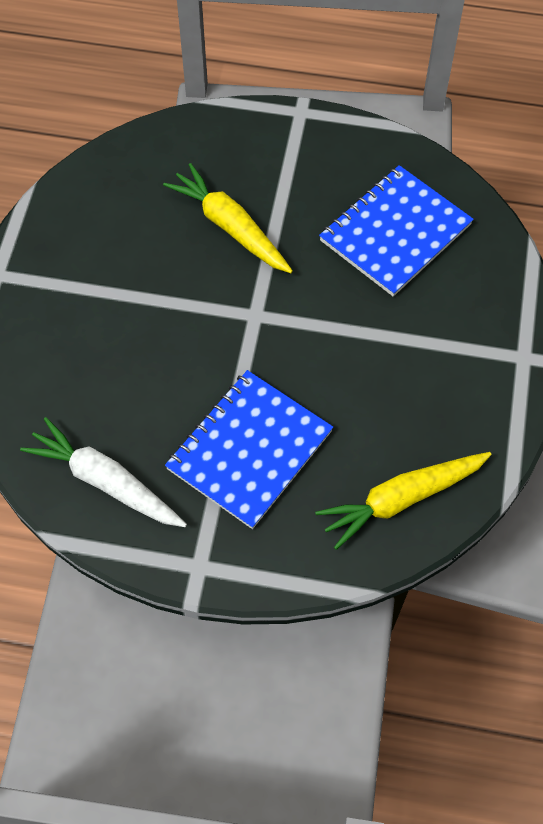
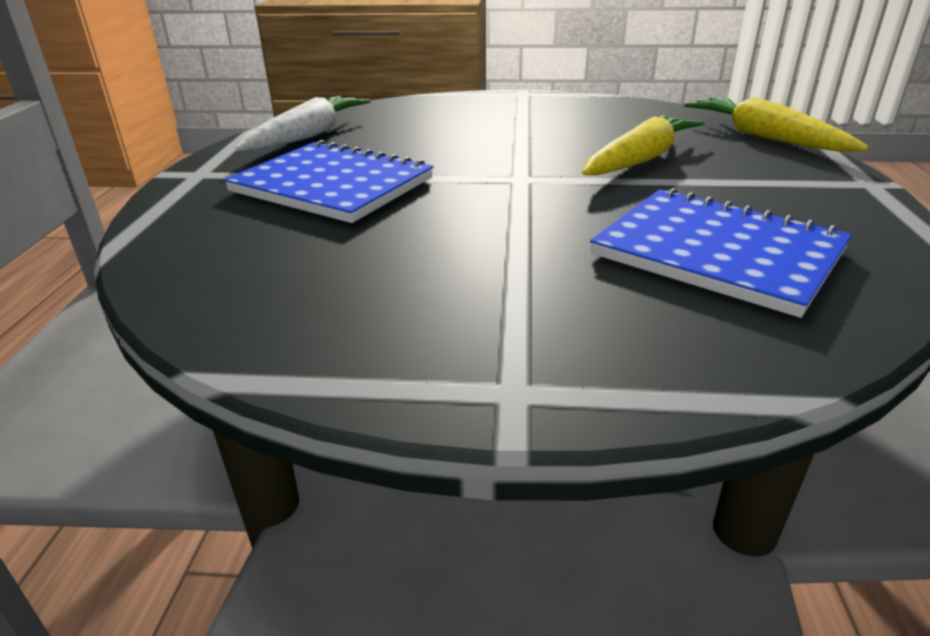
camera: 85 degrees right, 30 degrees down
(402, 499) = (232, 276): yellow carrot -> yellow carrot (765, 138)

